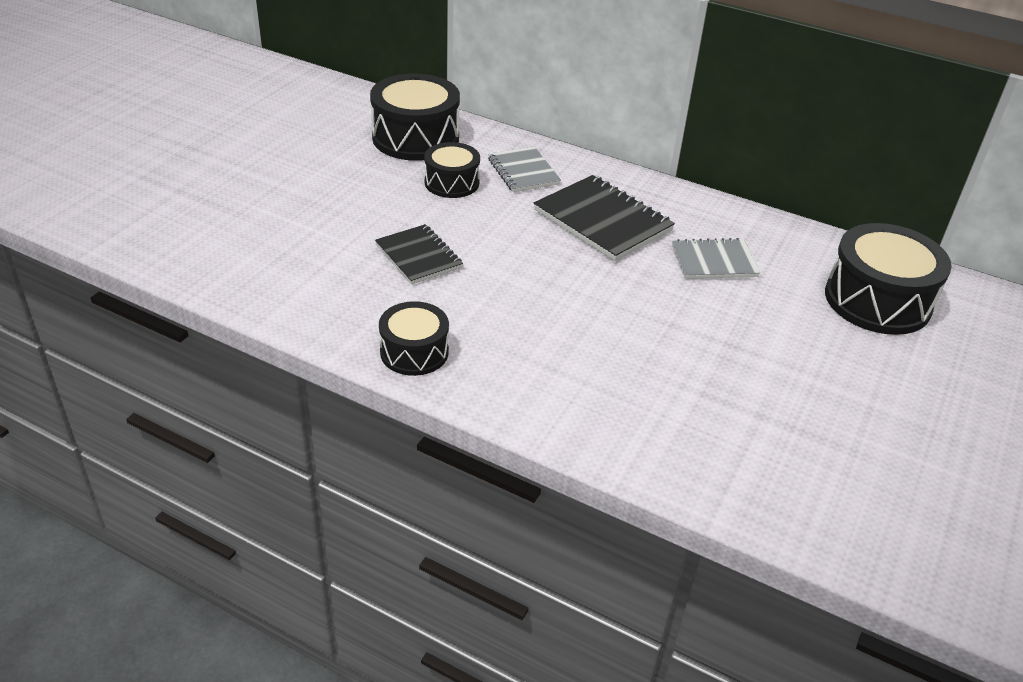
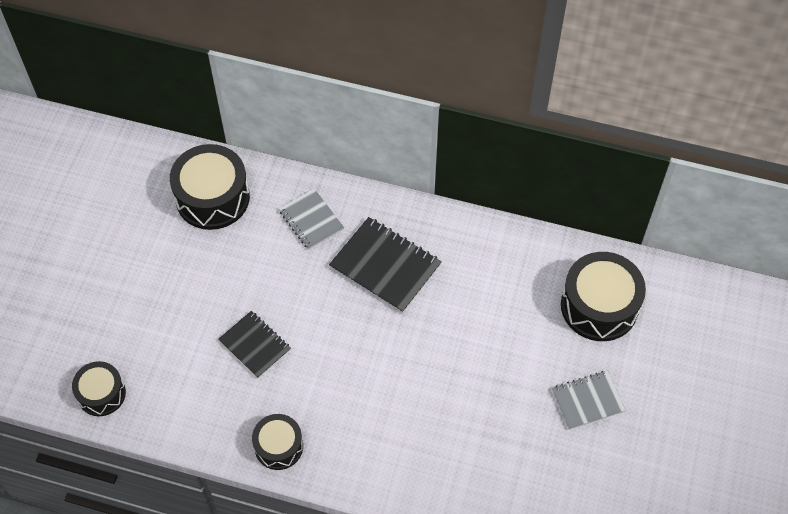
camera: 10 degrees left, 20 degrees up
(452, 183) = (257, 250): black drum -> black drum (101, 394)
(714, 261) = (476, 293): grey notebook -> grey notebook (587, 401)

